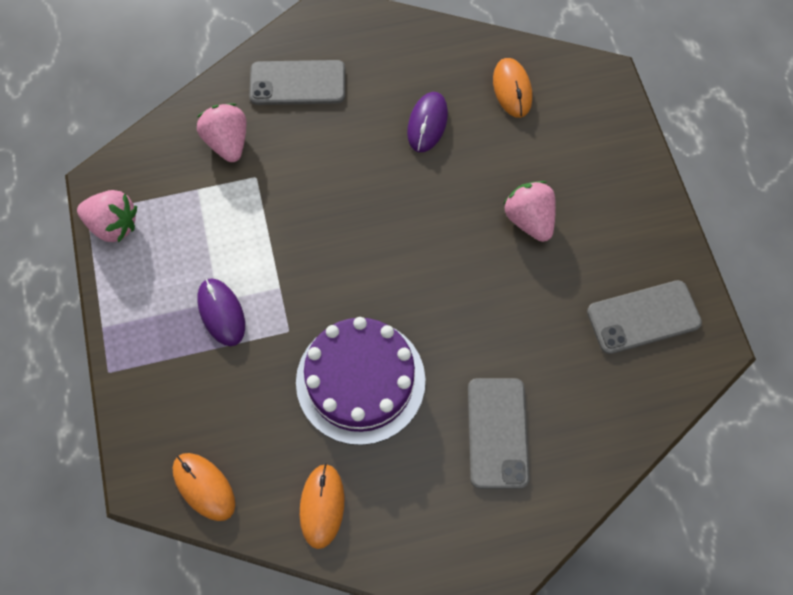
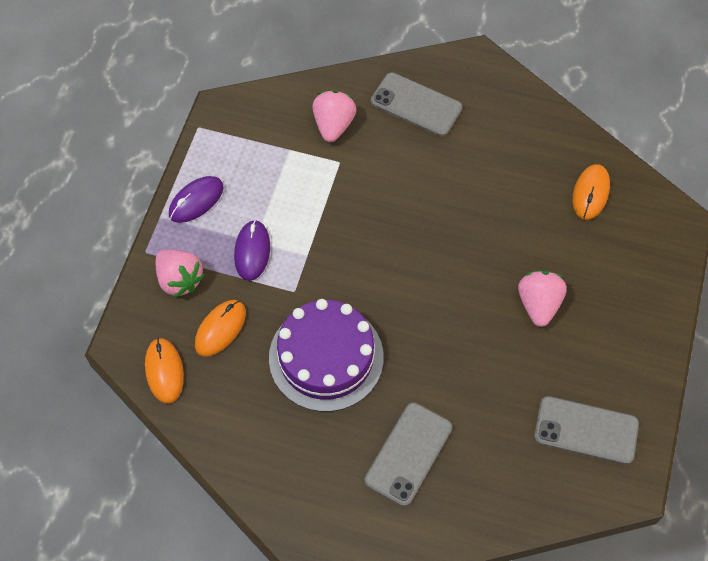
camera: 30 degrees right, 5 degrees down
(113, 225) = (211, 146): pink strawberry -> pink strawberry (180, 280)
(322, 506) = (241, 433): orange mouse -> orange mouse (220, 329)
(427, 123) = (502, 186): purple mouse -> purple mouse (196, 201)

